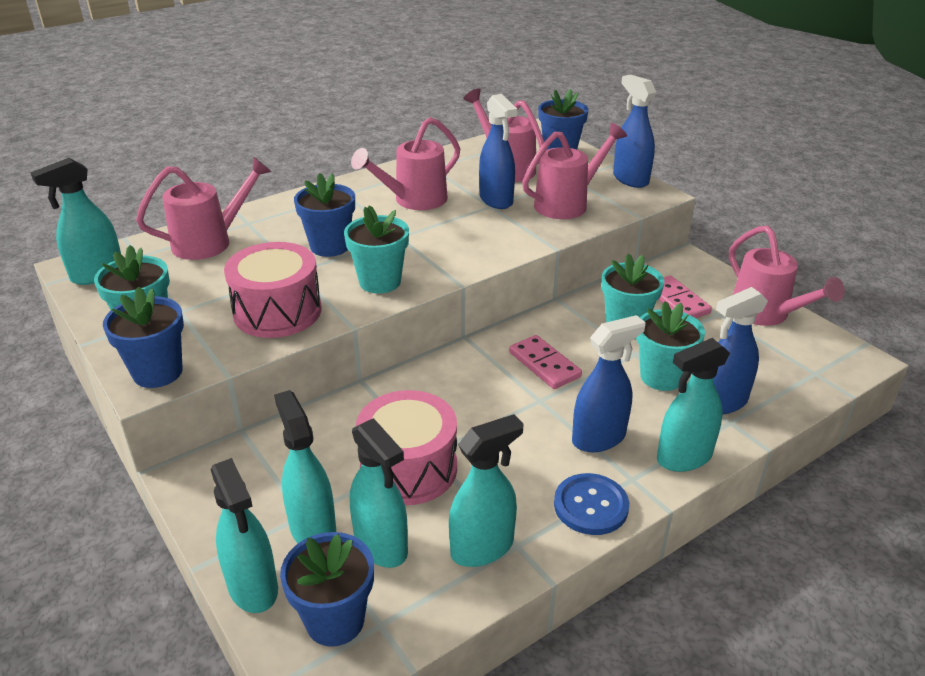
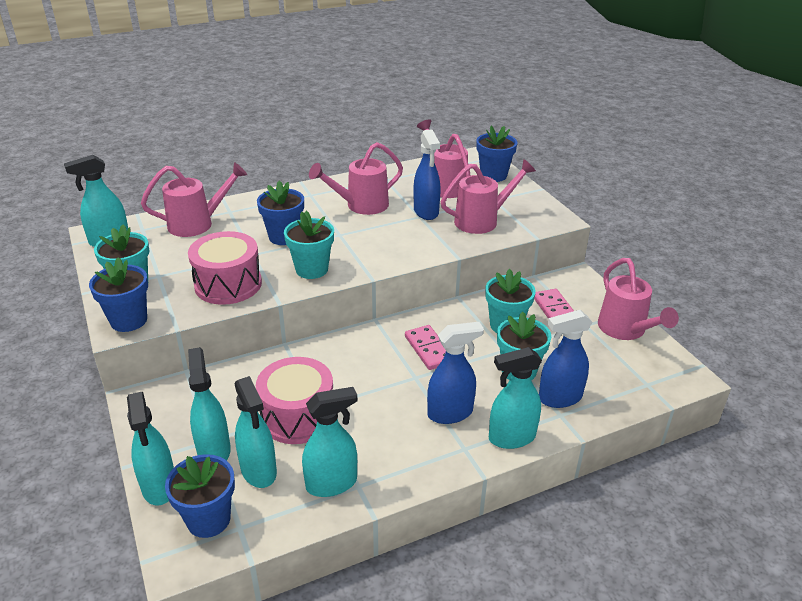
camera: 10 degrees right, 0 degrees up
(591, 506) = (424, 464): blue button -> none
(630, 179) = (542, 205): blue spray bottle -> none

